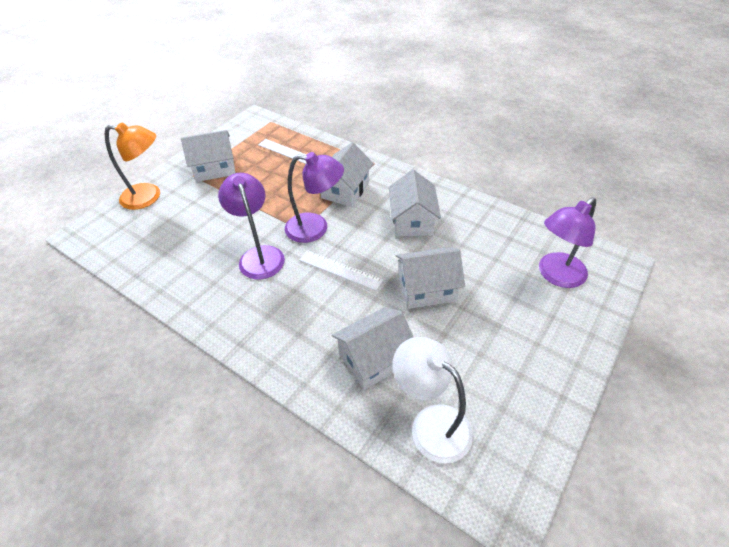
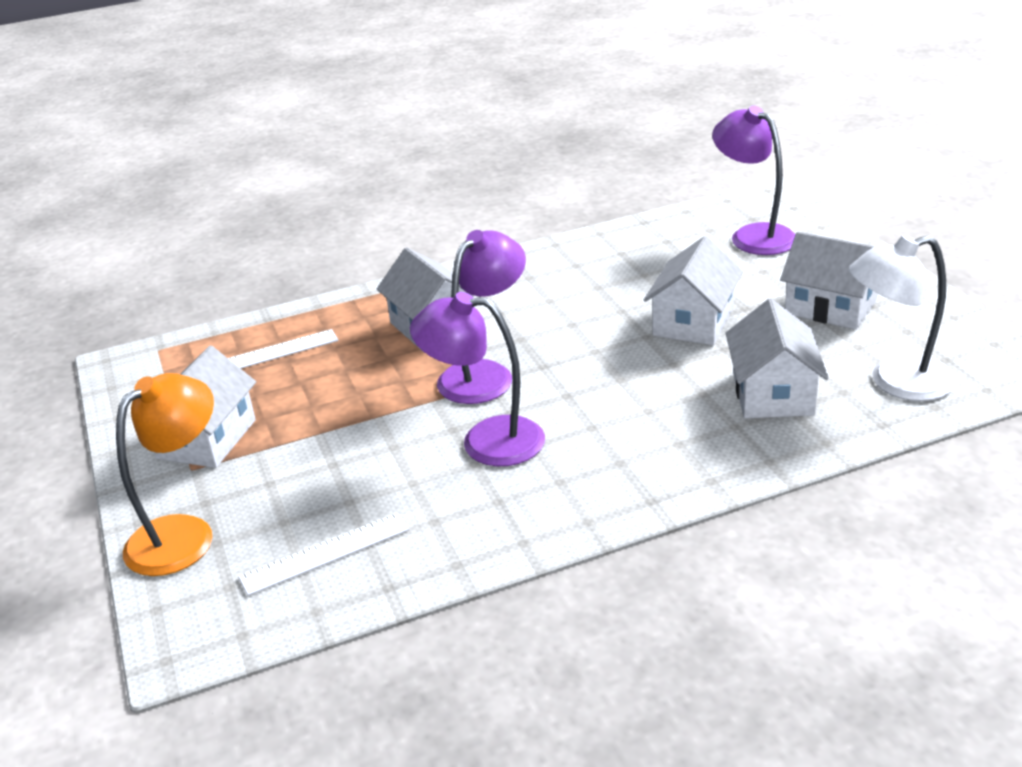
camera: 55 degrees left, 15 degrees down
(340, 270) = (593, 376): white ruler -> white ruler (325, 553)
(412, 220) = (561, 294): white house -> white house (830, 307)
(556, 275) = (753, 235): purple lamp -> purple lamp turned 150 degrees clockwise

